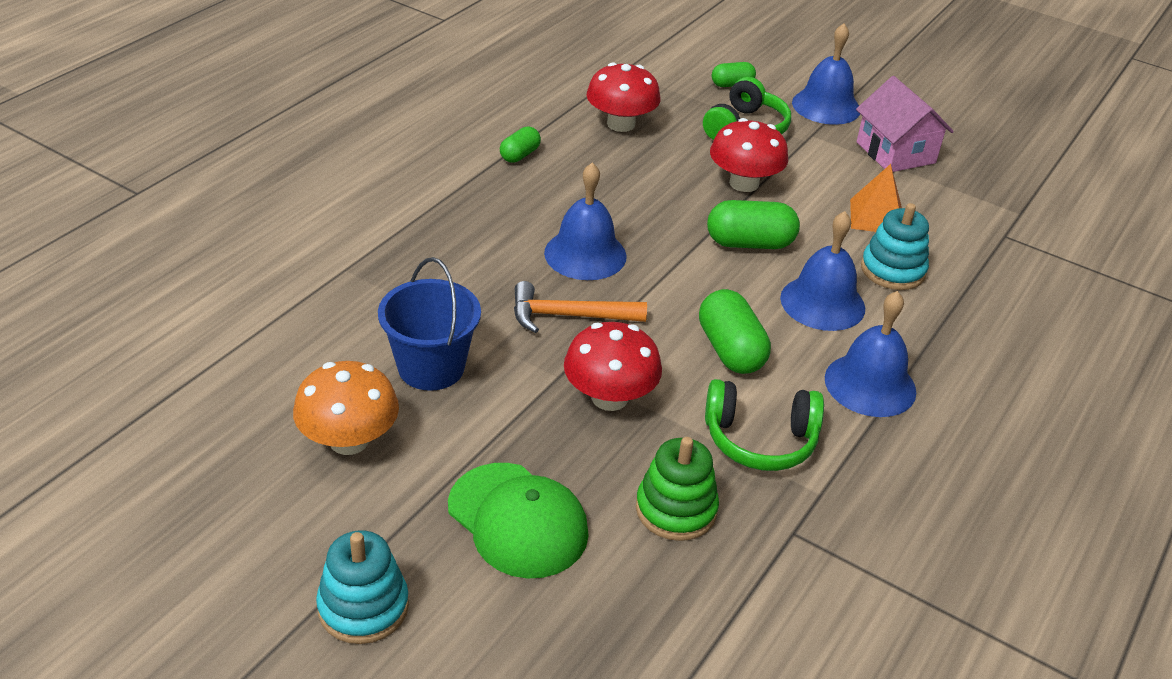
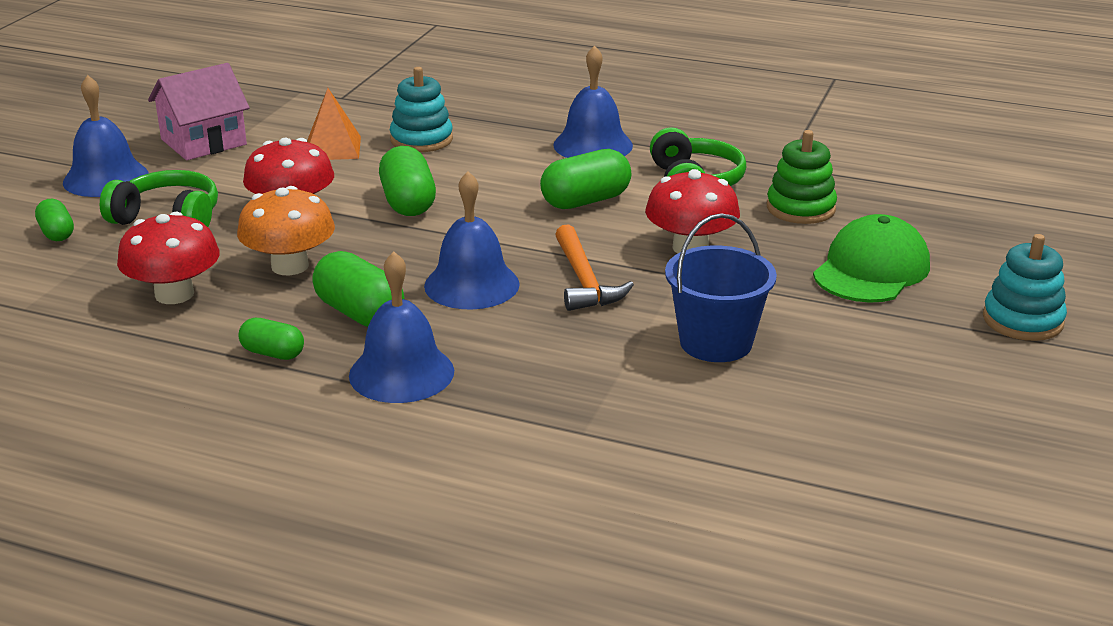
camera: 100 degrees left, 10 degrees down
(349, 440) = (851, 367): orange mushroom -> orange mushroom (290, 266)
(560, 196) = (360, 313): none -> green capsule
(822, 303) = (489, 166): blue bell -> blue bell (401, 373)

